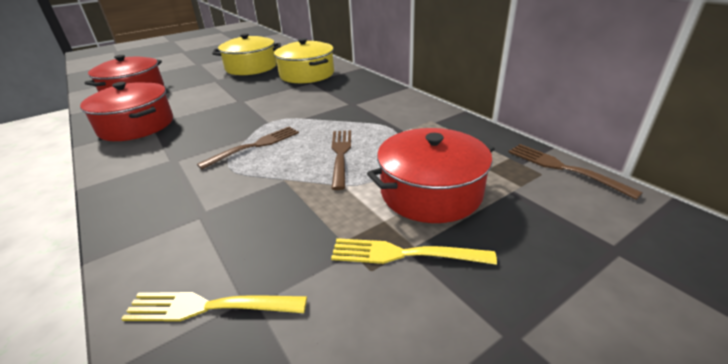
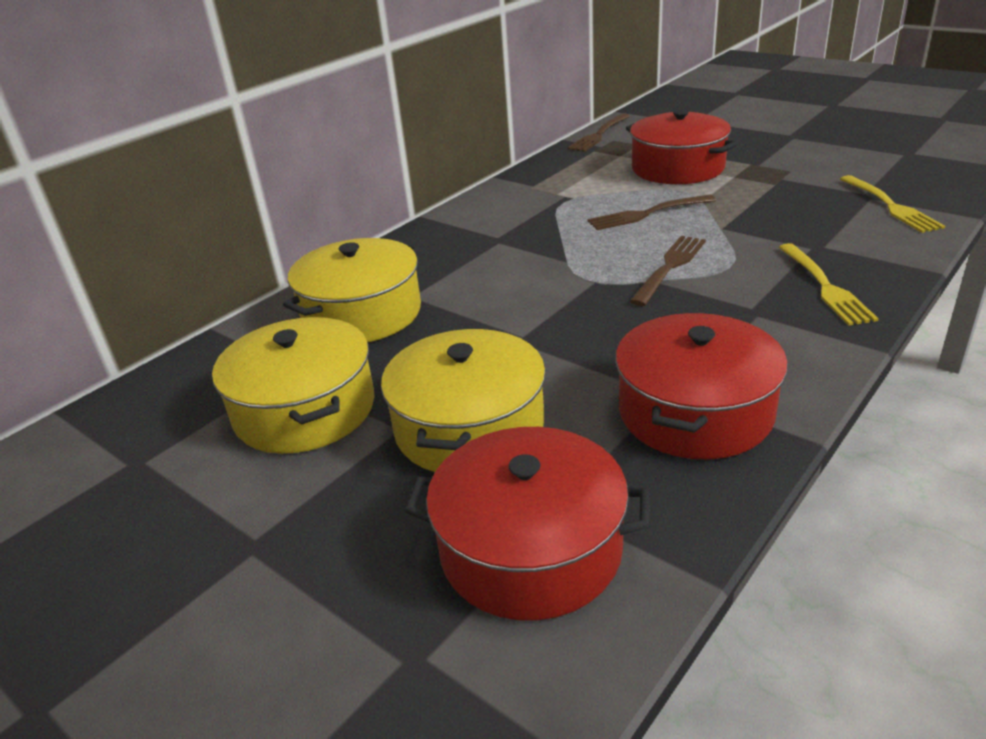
camera: 105 degrees left, 0 degrees up
(201, 88) = (469, 427): none -> yellow pot
(255, 146) = (669, 267): brown fork -> brown fork turned 90 degrees clockwise
(404, 254) = (762, 165): yellow fork -> yellow fork (825, 286)

